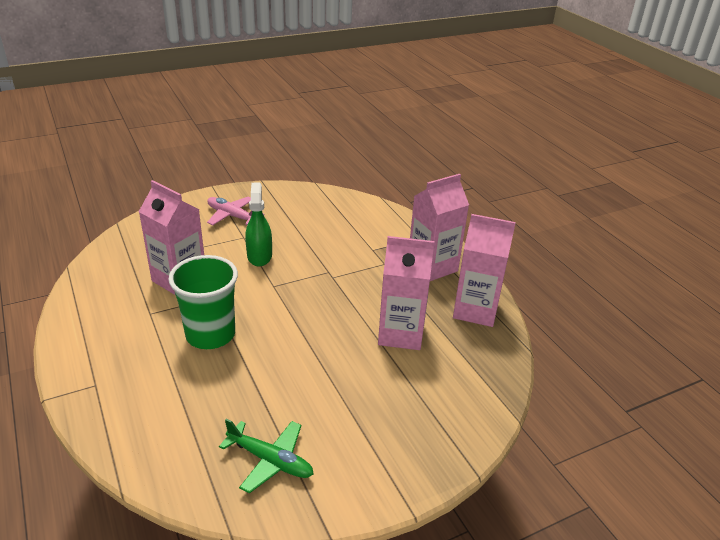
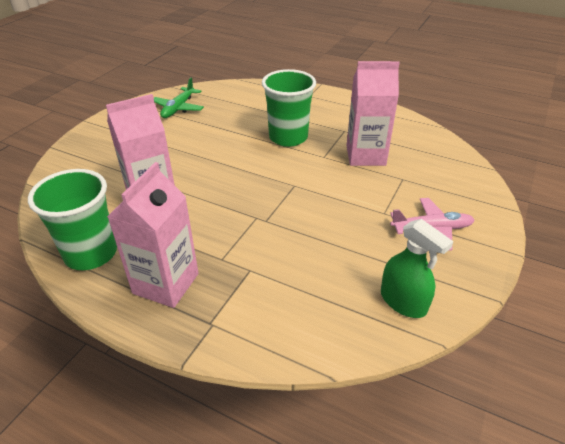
camera: 145 degrees right, 5 degrees up
(259, 256) = (342, 202): green spray bottle -> green spray bottle (403, 302)
(270, 460) = (178, 108): green plane -> green plane turned 60 degrees counterclockwise
(475, 310) = (91, 253): pink carton -> green cup

